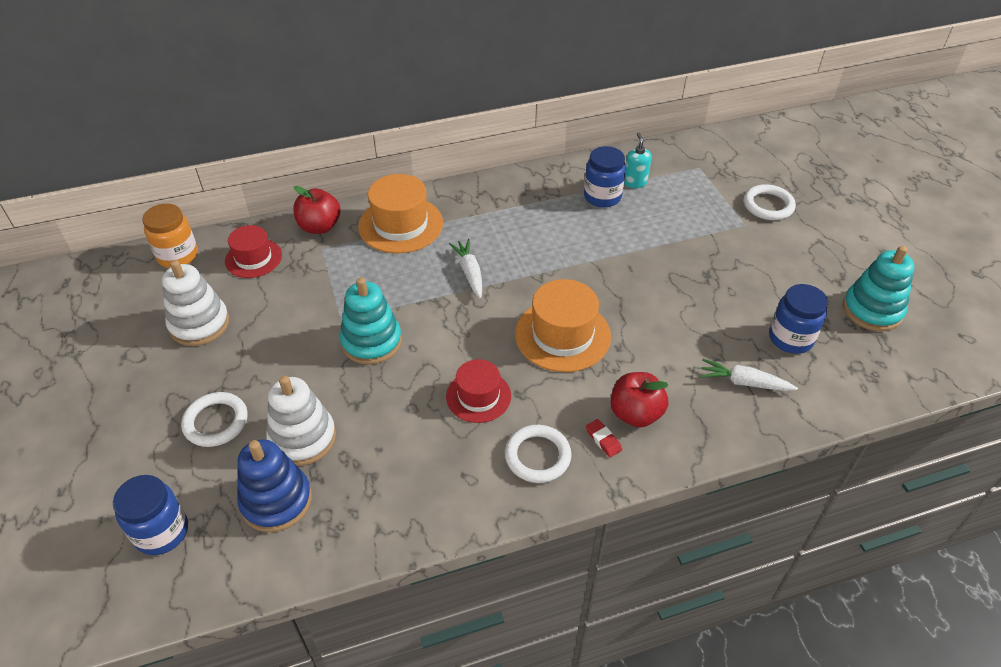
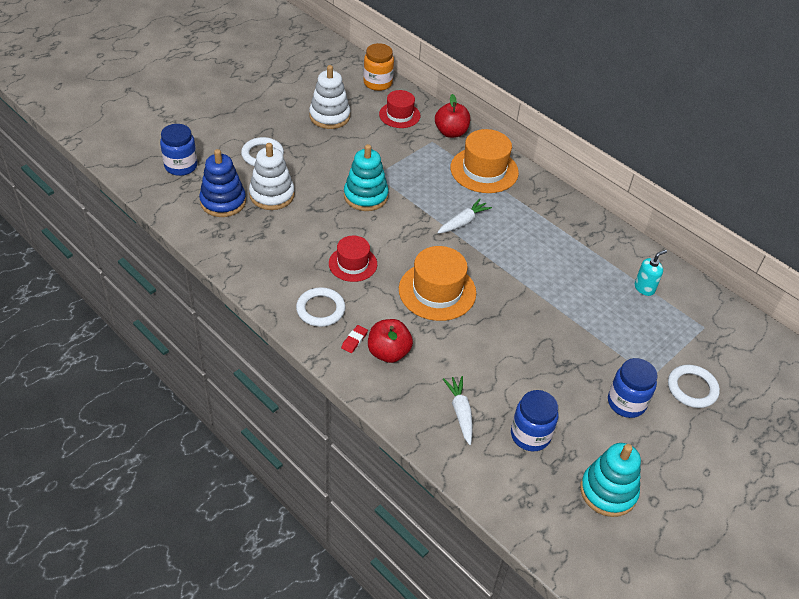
camera: 60 degrees right, 0 degrees up
(602, 197) = (608, 272): blue jar -> blue jar (626, 403)

